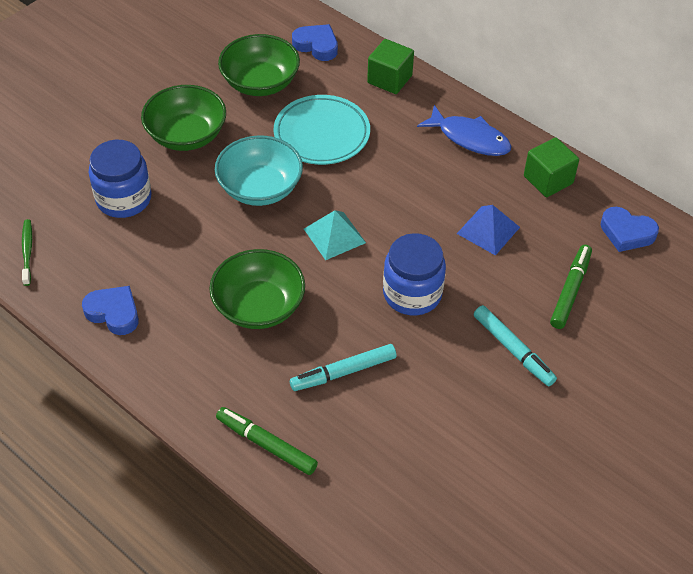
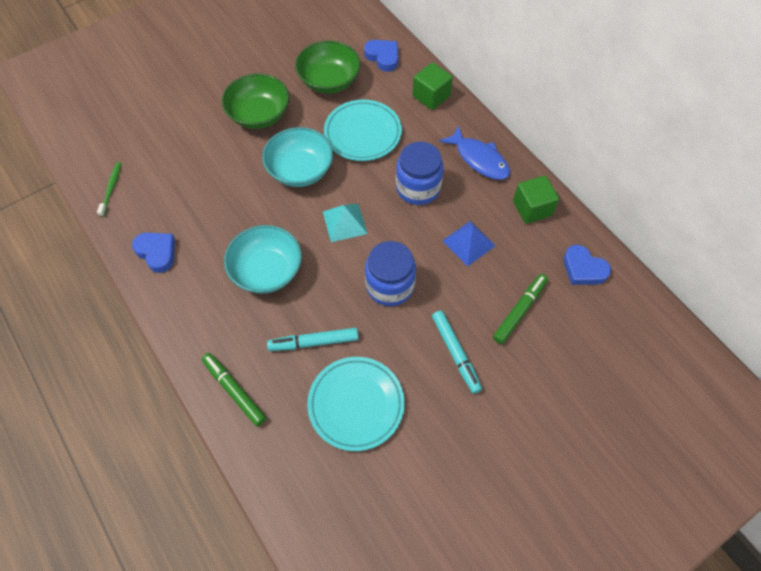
camera: 15 degrees right, 10 degrees up
(124, 199) = (195, 159): blue jar -> blue jar (418, 188)
(259, 306) = (267, 271): green bowl -> turquoise bowl
(417, 428) = (356, 404): none -> turquoise plate

